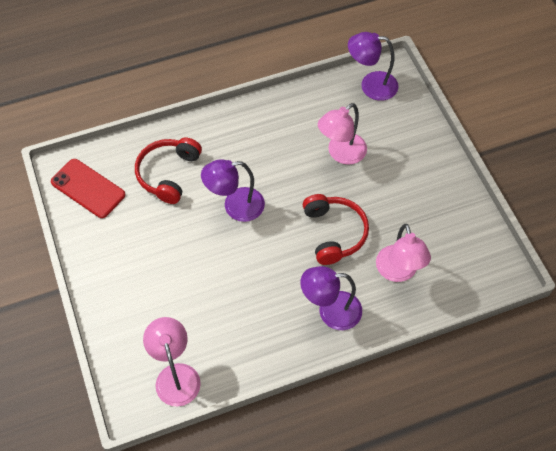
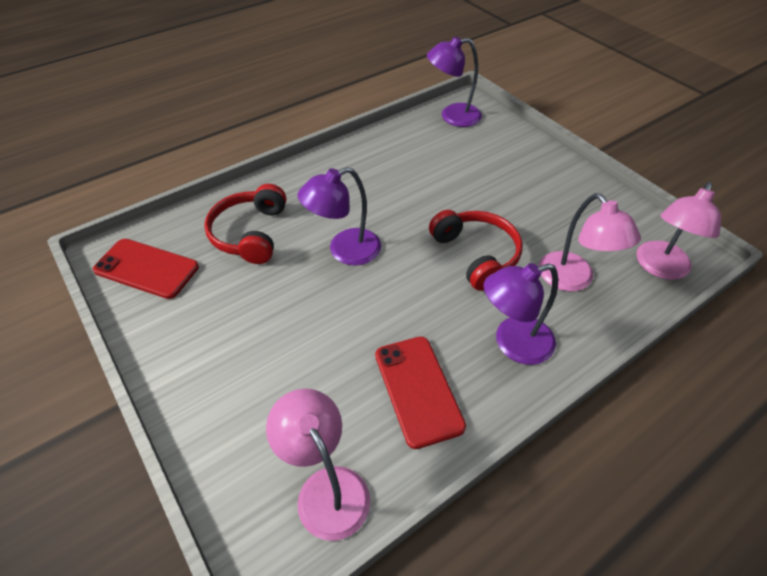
camera: 15 degrees left, 10 degrees down
(252, 328) = (418, 390): none -> red phone
(341, 154) = (448, 178): pink lamp -> pink lamp (660, 268)

